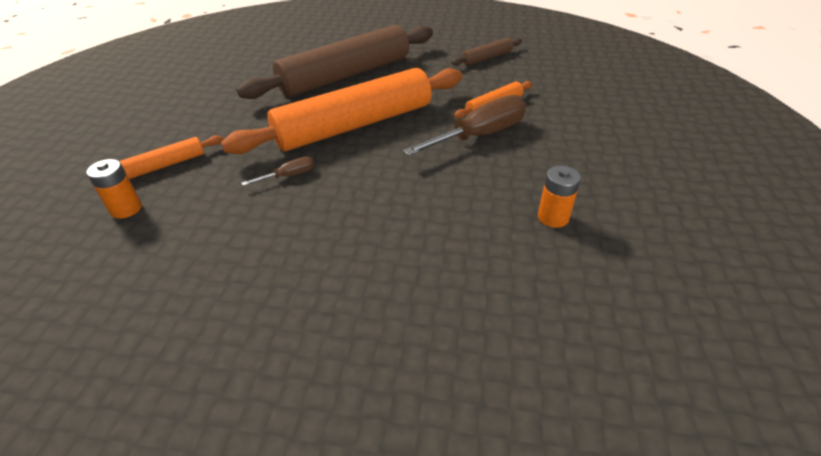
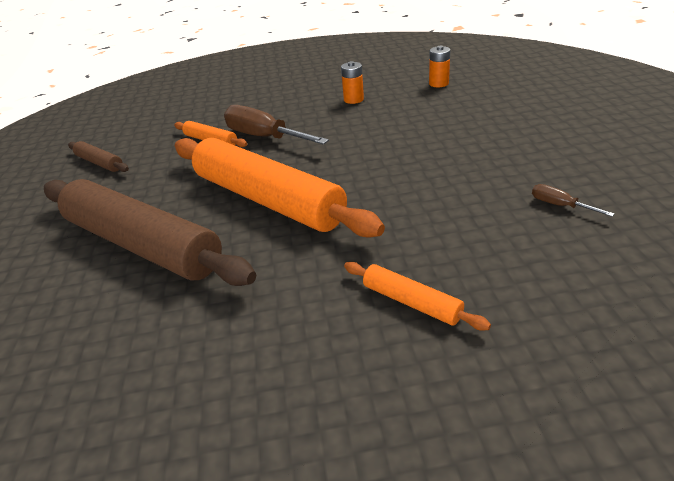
camera: 105 degrees left, 5 degrees down
(126, 209) = (499, 286): orange battery -> orange battery (438, 83)
(289, 176) = (375, 206): brown screwdriver -> brown screwdriver (560, 205)

